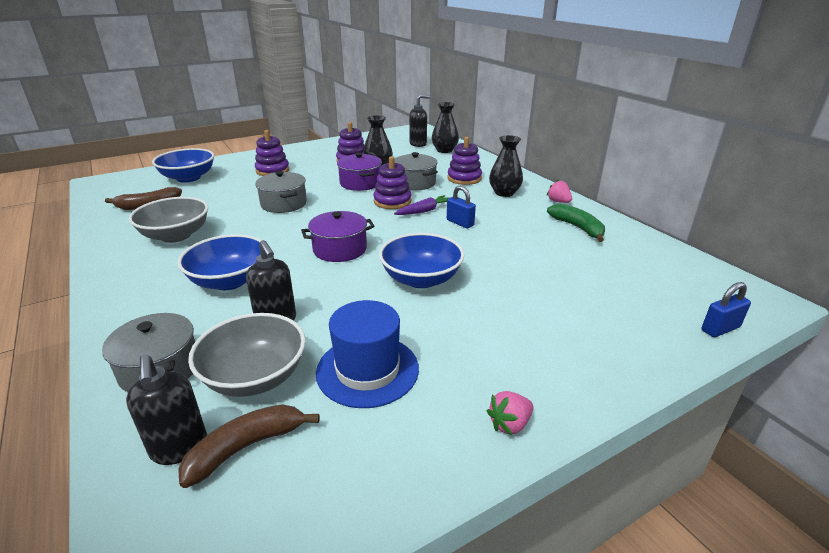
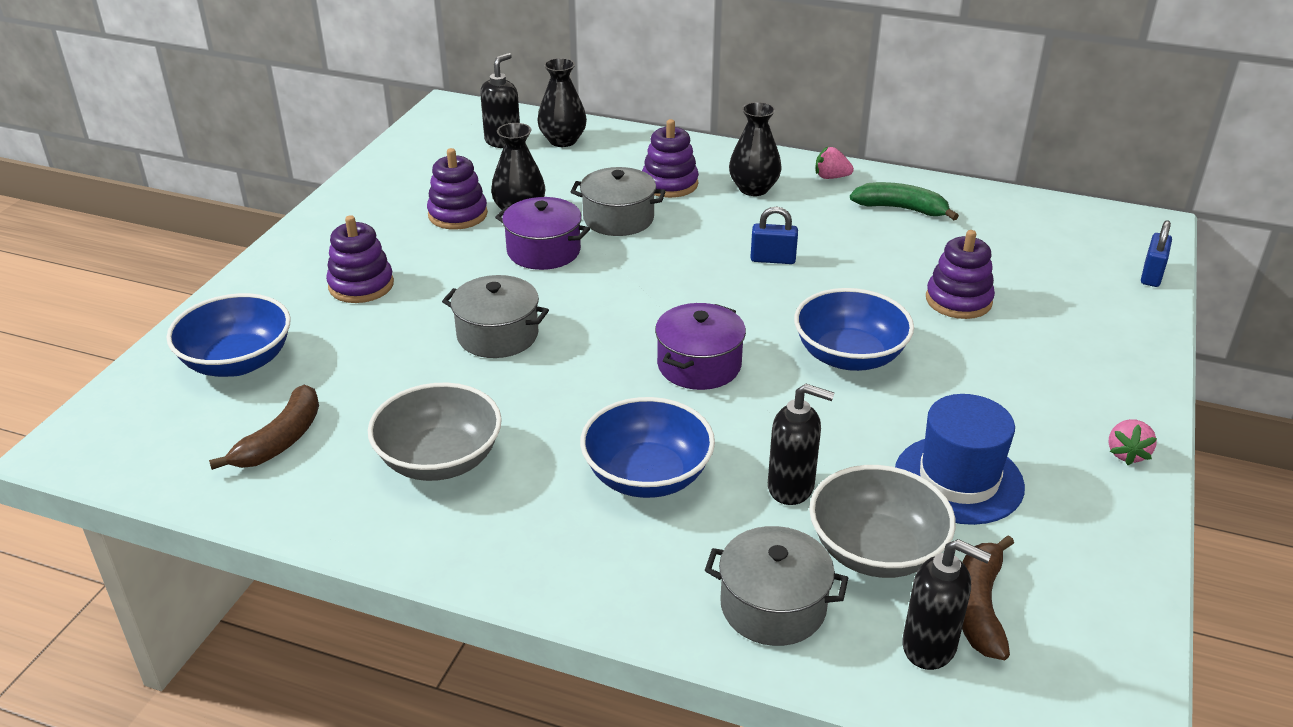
camera: 40 degrees left, 5 degrees up
(392, 201) = (640, 263): purple stacking toy -> purple stacking toy (958, 300)
(424, 211) = (704, 260): purple carrot -> none

